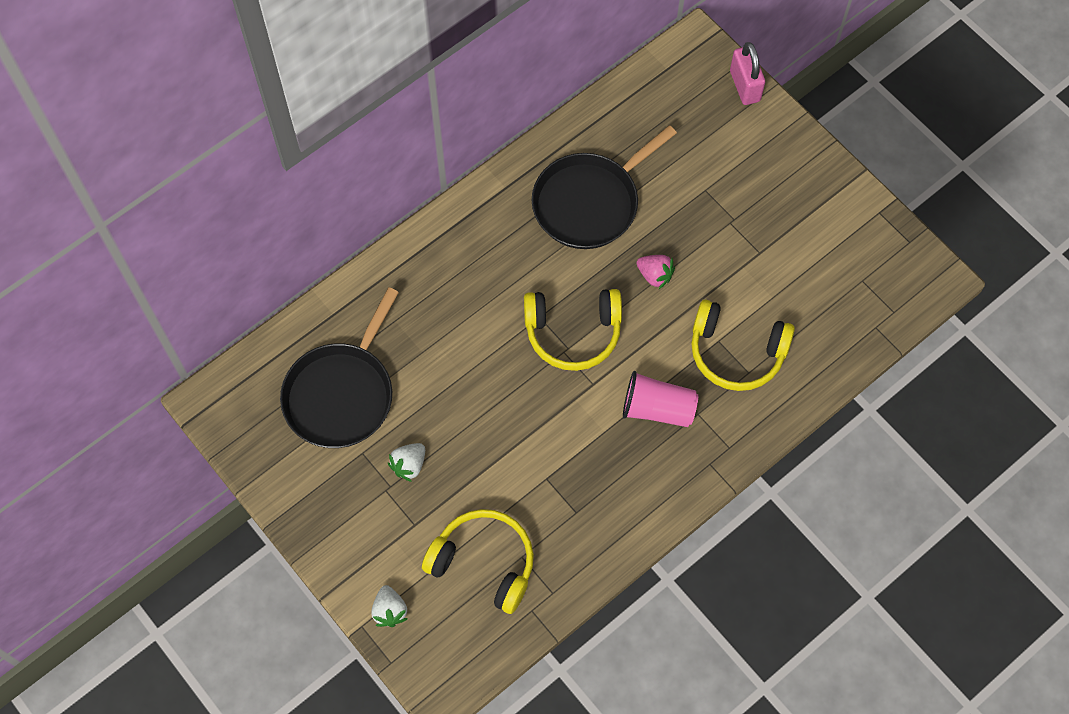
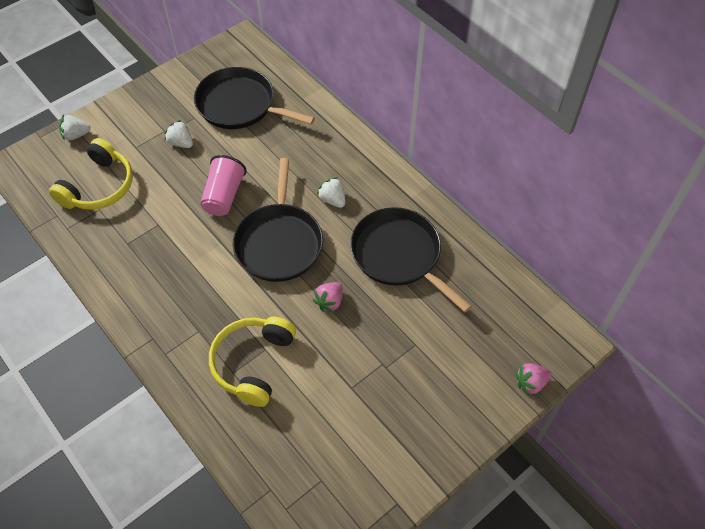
camera: 90 degrees right, 10 degrees down
(508, 274) = (332, 200): none -> white strawberry
(573, 332) = (279, 242): yellow headphones -> black pan
(657, 408) = (206, 301): pink cup -> pink cup (224, 196)
(745, 86) = (530, 383): pink padlock -> pink strawberry

